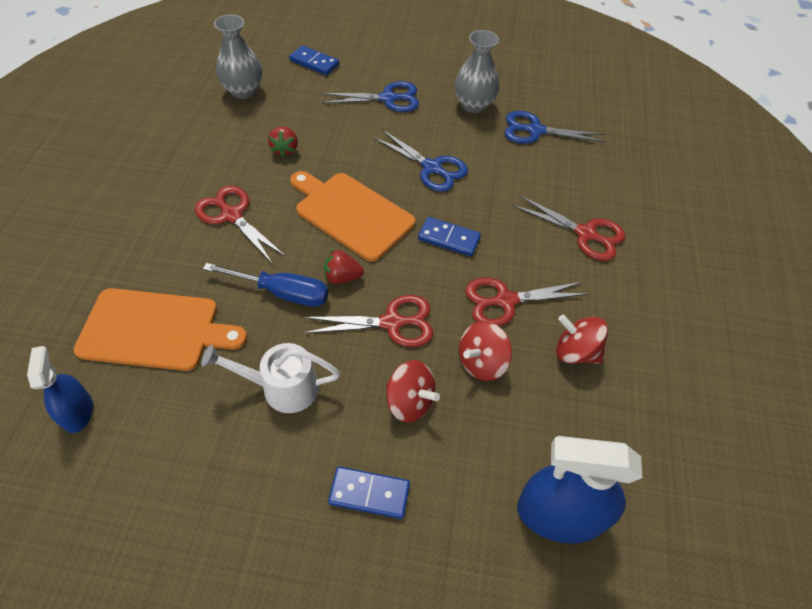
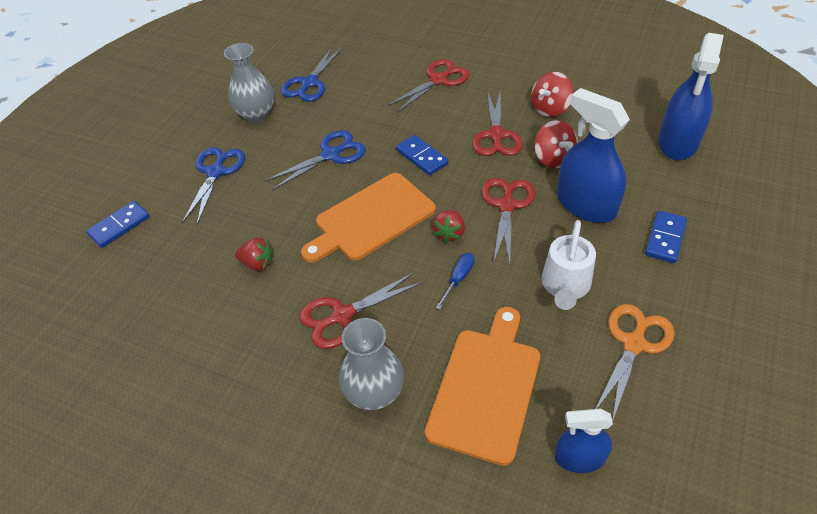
camera: 70 degrees left, 5 degrees down
(208, 458) = (634, 344): none -> orange scissors
(243, 91) = (135, 296): grey vase -> grey vase (374, 393)
(282, 292) = (458, 279): blue screwdriver -> blue screwdriver, size x0.58
(409, 401) = (585, 205): red spinning top -> blue spray bottle
(449, 238) = (421, 157): blue domino -> blue domino turned 75 degrees counterclockwise

